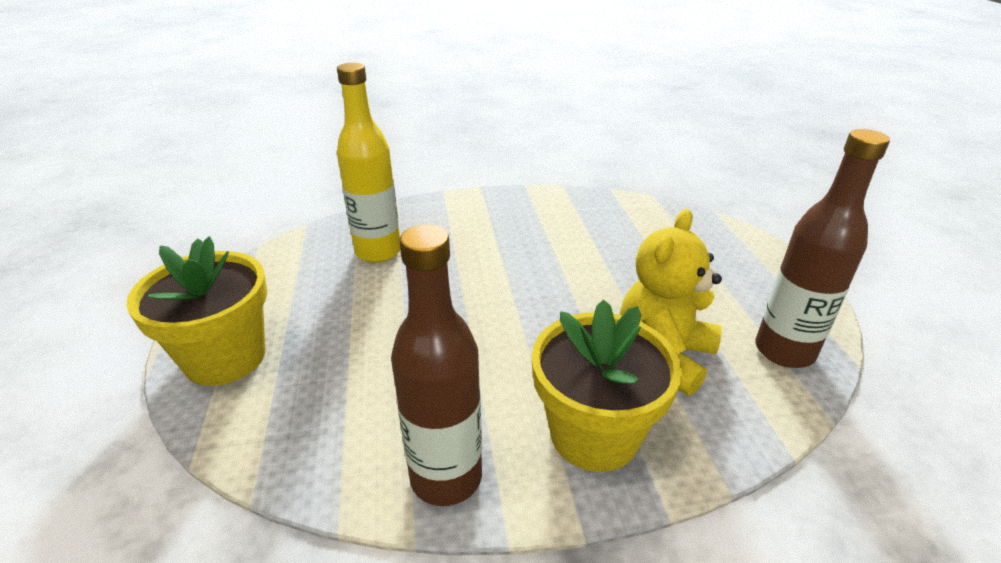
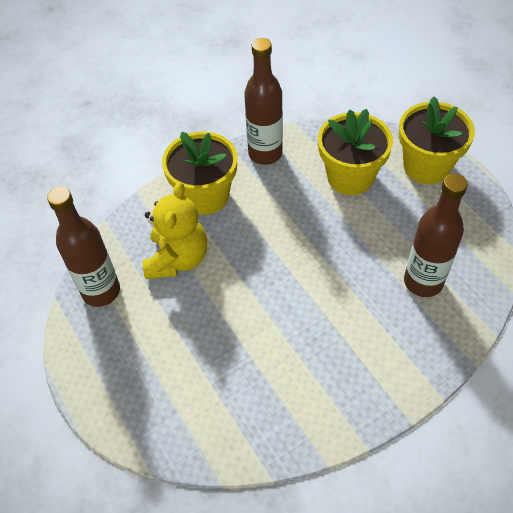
camera: 160 degrees right, 20 degrees up
(342, 381) = (350, 177): none -> yellow flower pot
(378, 252) = (423, 282): yellow bottle -> brown bottle

